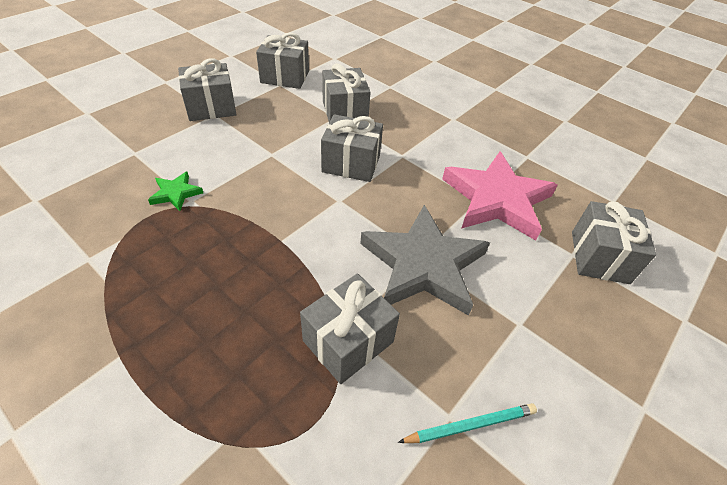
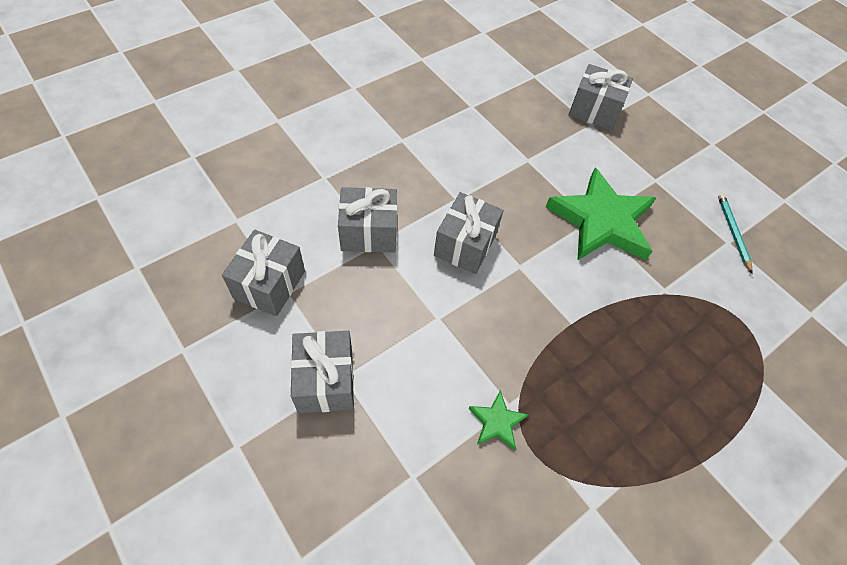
camera: 80 degrees left, 10 degrees up
(348, 341) = (676, 289): grey gift -> none
(423, 265) = (601, 221): grey star -> green star
(496, 199) = (528, 148): pink star -> none

